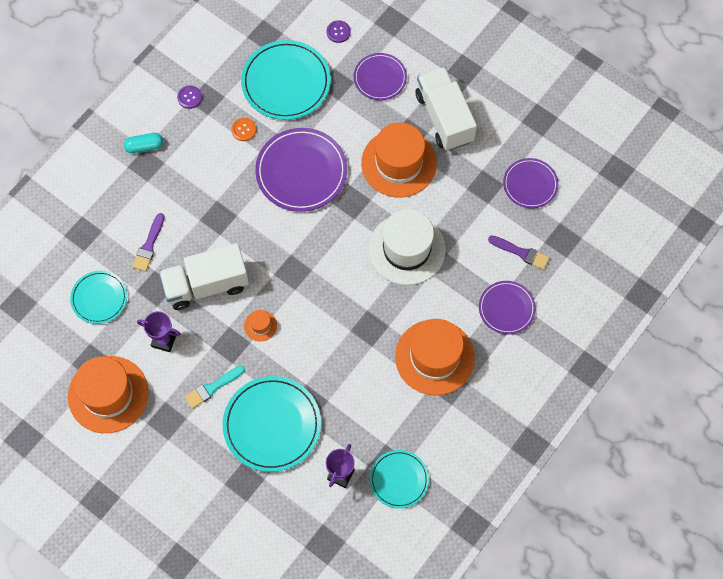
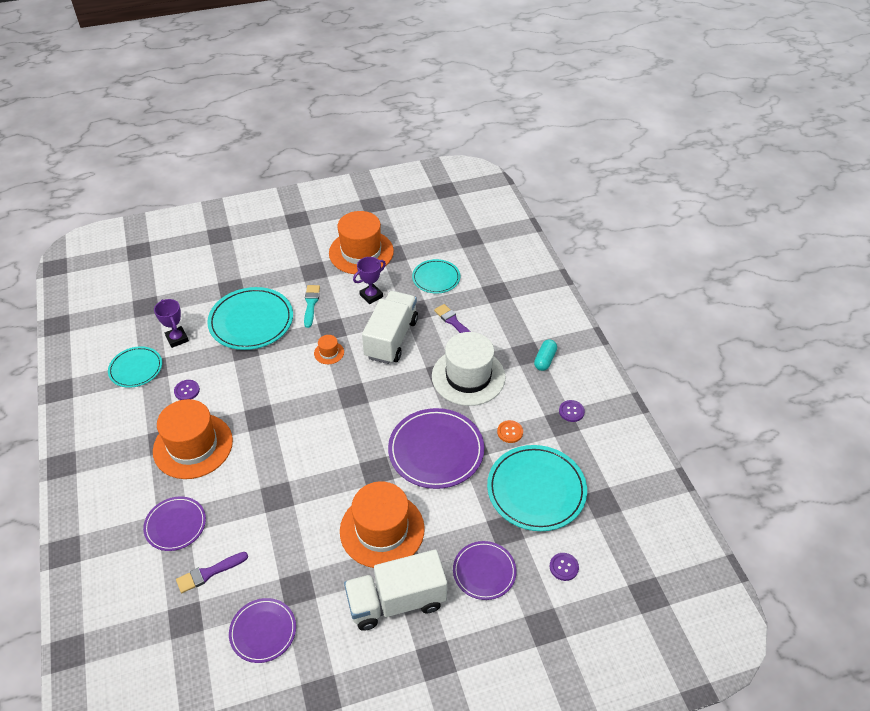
camera: 125 degrees right, 20 degrees down
(388, 412) = (187, 391): none -> purple button
(406, 249) = (298, 484): white hat -> white hat (468, 376)
(444, 118) = (396, 601): white truck -> white truck turned 150 degrees clockwise

